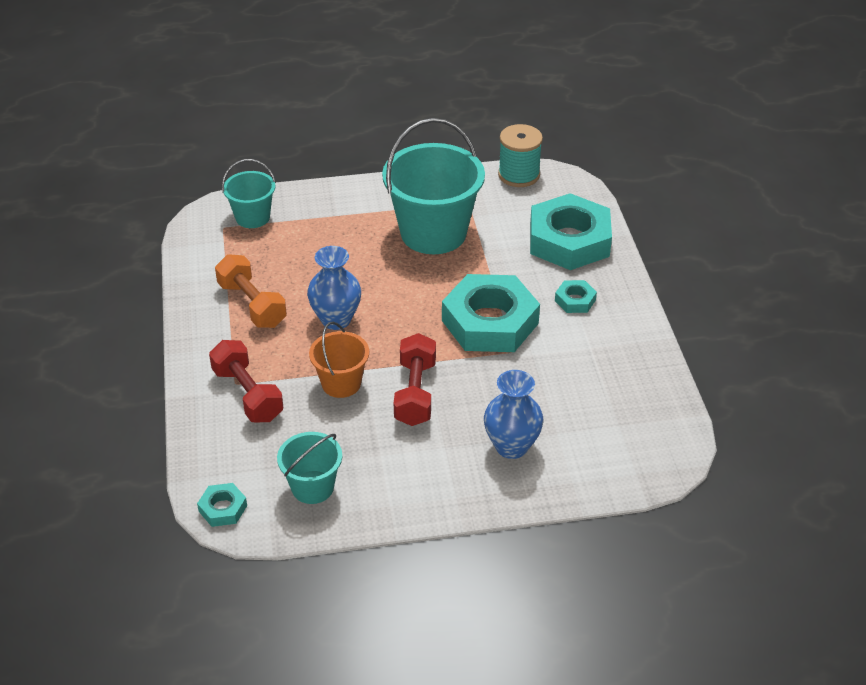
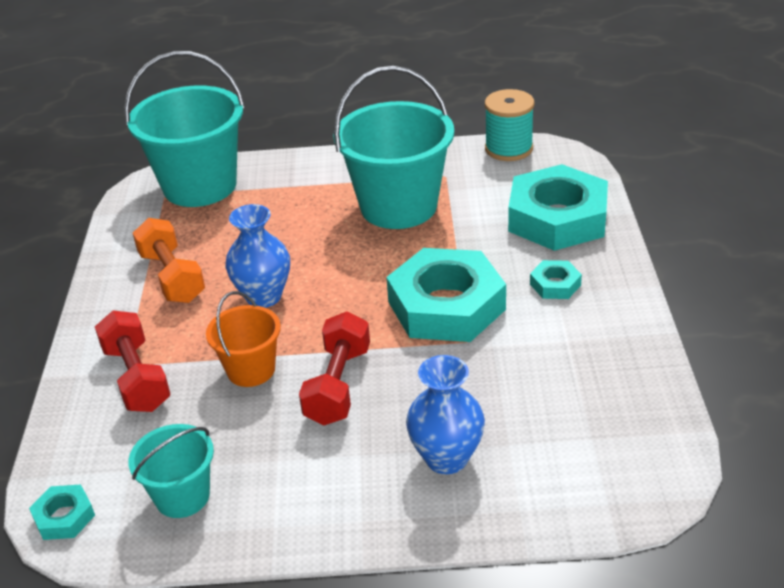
camera: 10 degrees right, 5 degrees down
(252, 217) = (200, 186): turquoise bucket -> turquoise bucket, size x1.90

